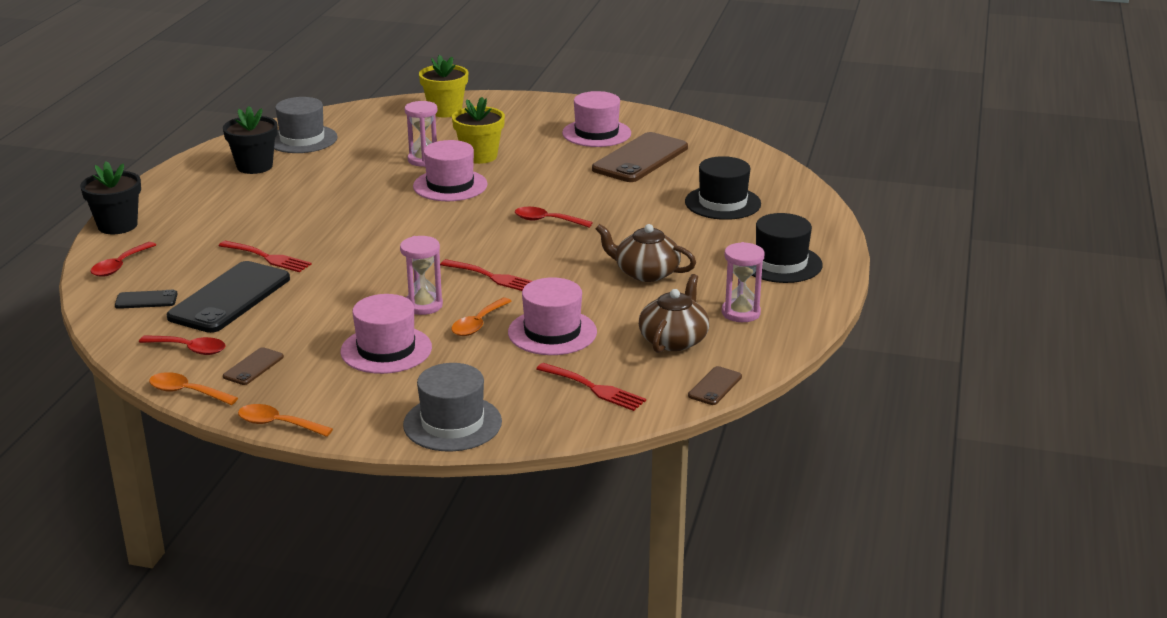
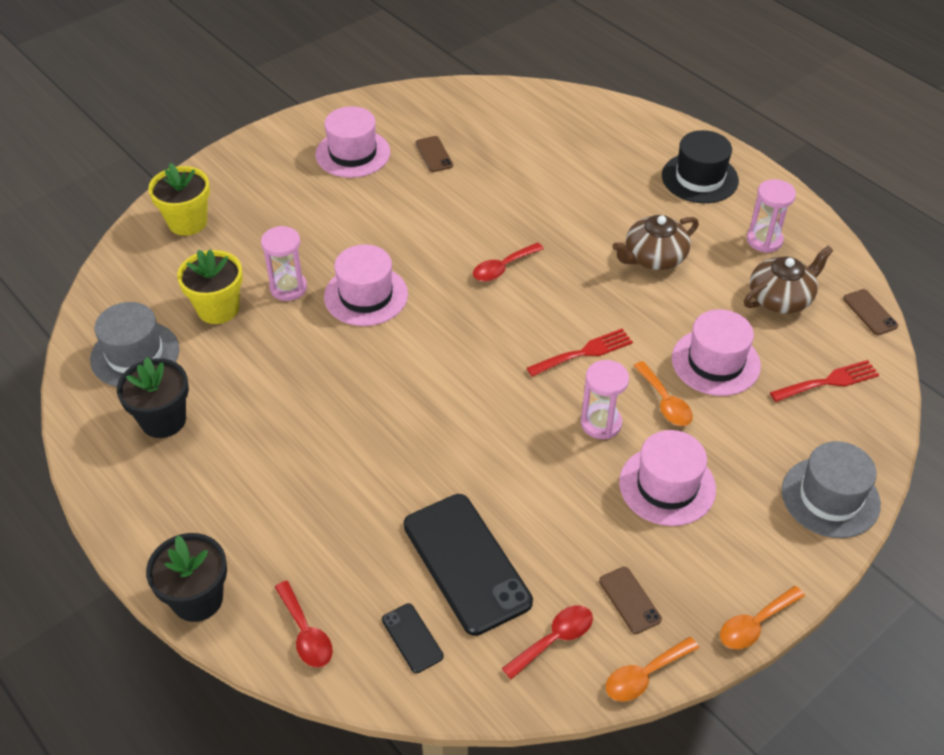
camera: 55 degrees left, 20 degrees up
(146, 300) = (412, 638): black phone -> black phone turned 60 degrees counterclockwise
(268, 257) = (400, 497): red fork -> none
(479, 156) = (321, 247): yellow flower pot -> yellow flower pot (218, 309)
(640, 158) = (434, 154): brown phone -> brown phone, size x0.45
(674, 340) = (781, 298): brown teapot -> brown teapot turned 90 degrees clockwise
(722, 203) = (566, 153): black hat -> none

